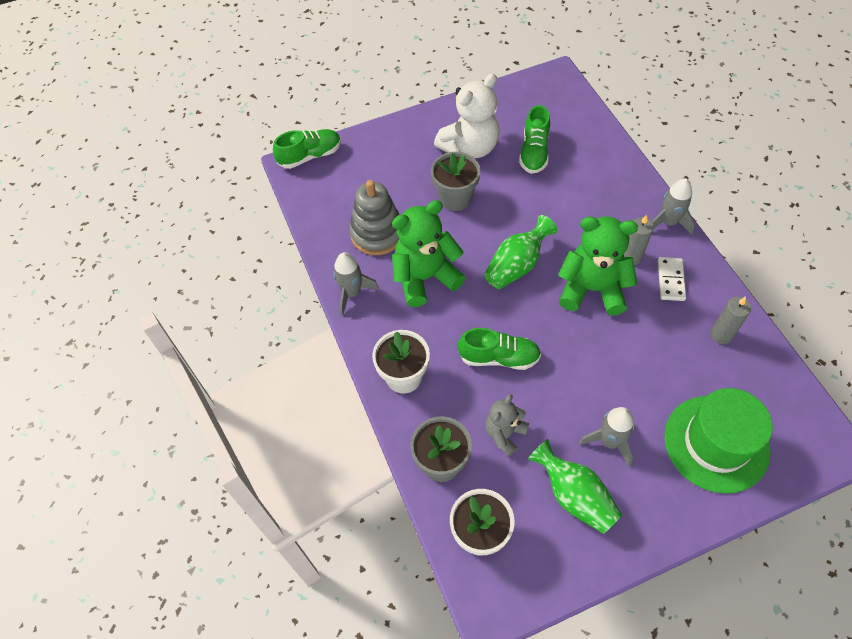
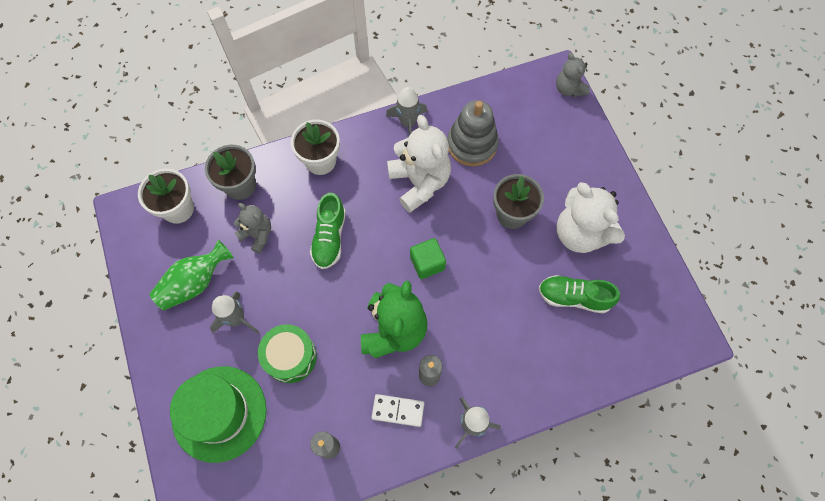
camera: 90 degrees right, 10 degrees up
(310, 156) = (569, 89): green shoe -> grey teddy bear
(425, 277) = (419, 182): green teddy bear -> white teddy bear
(517, 265) = (427, 263): green vase -> green cube
(640, 381) = (290, 357): none -> green drum

